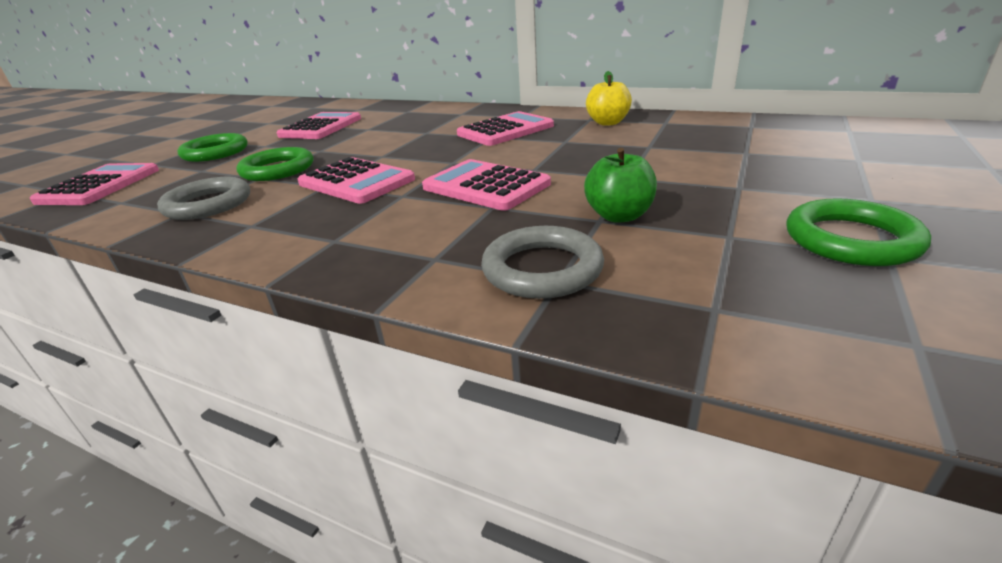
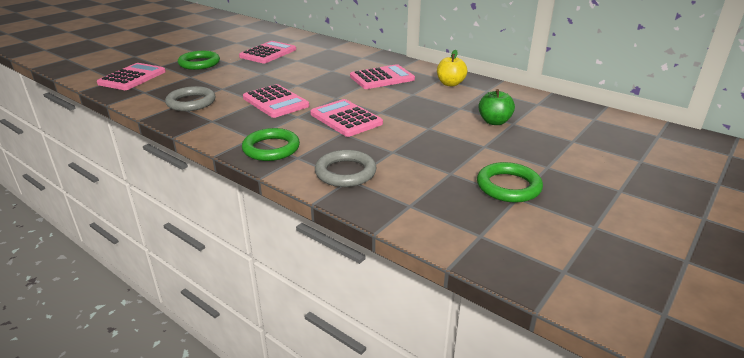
camera: 10 degrees right, 0 degrees up
(277, 170) = (233, 84): green ring -> green ring (271, 148)
(619, 216) = (404, 151): green apple -> green apple (494, 122)

